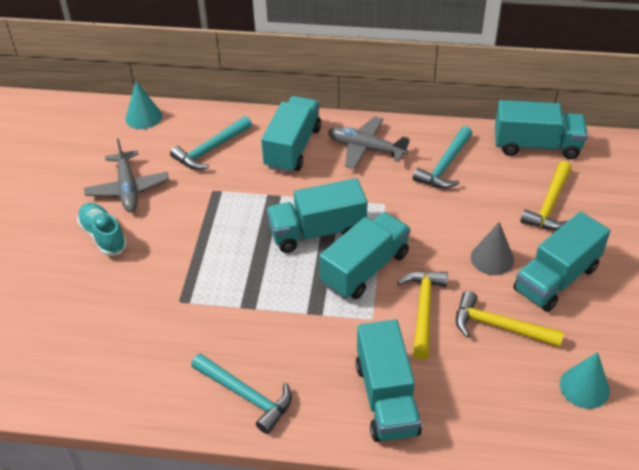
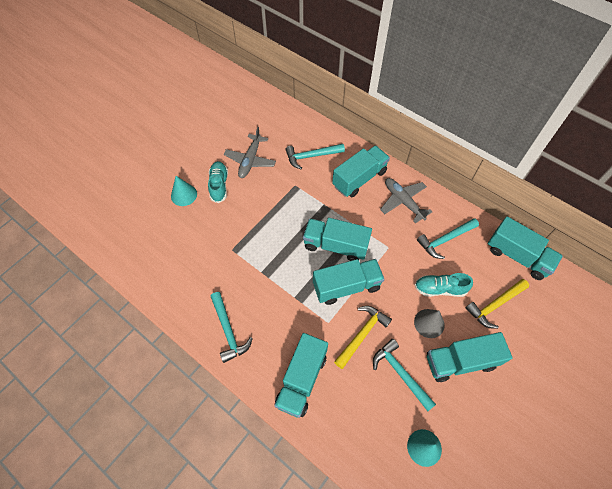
camera: 30 degrees right, 15 degrees up
(143, 117) = (288, 115): turquoise cone -> turquoise cone (184, 195)
(477, 218) = (440, 289): none -> turquoise shoe
(500, 327) = (400, 373): yellow hammer -> turquoise hammer

